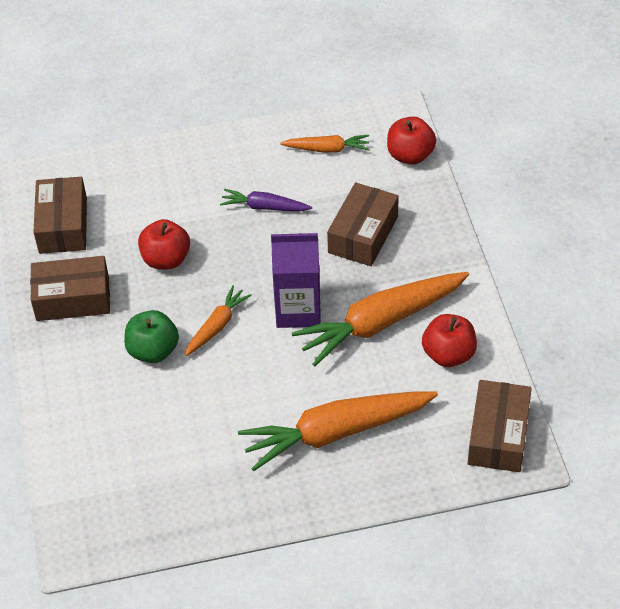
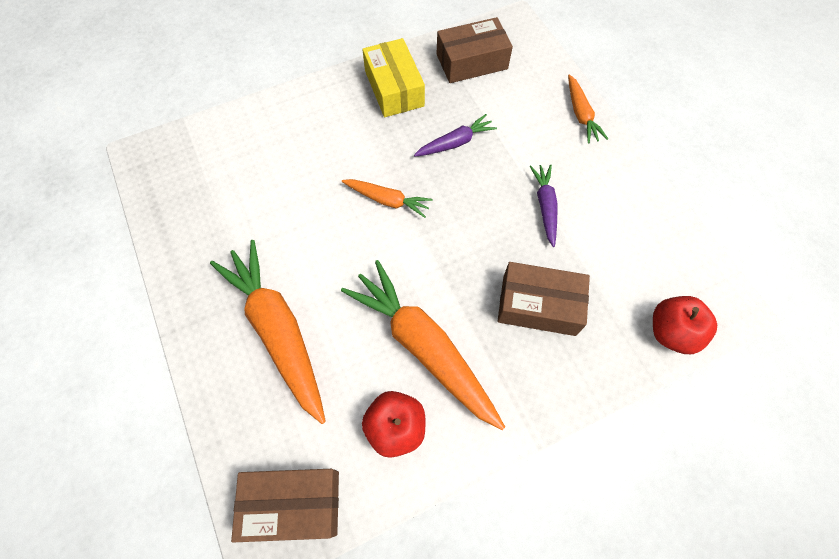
camera: 75 degrees right, 15 degrees up
(73, 298) = (394, 88): brown box -> yellow box
(153, 351) = (350, 158): green apple -> none
(166, 259) = (455, 143): red apple -> purple carrot
(298, 310) = (422, 264): purple carton -> none
(327, 149) = (645, 246): orange carrot -> orange carrot (581, 114)

